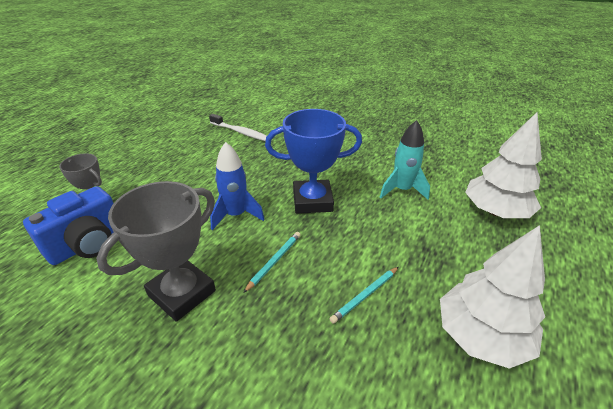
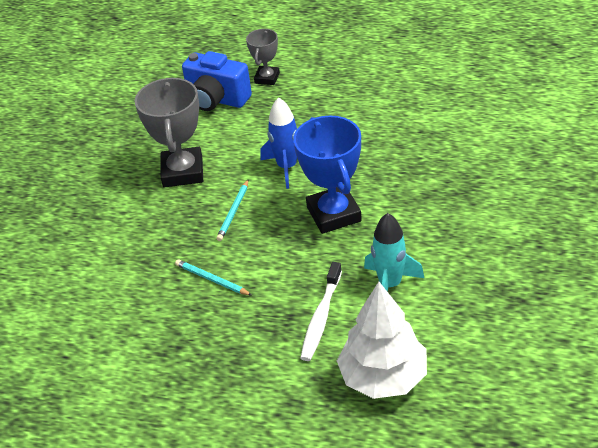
camera: 80 degrees right, 5 degrees up
(182, 293) = (182, 172): grey trophy -> grey trophy turned 60 degrees clockwise
(240, 132) = (448, 115): white toothbrush -> white toothbrush (321, 317)
(274, 261) = (234, 212): turquoise pencil -> turquoise pencil turned 90 degrees clockwise
(481, 336) = (188, 361): white tree -> none

